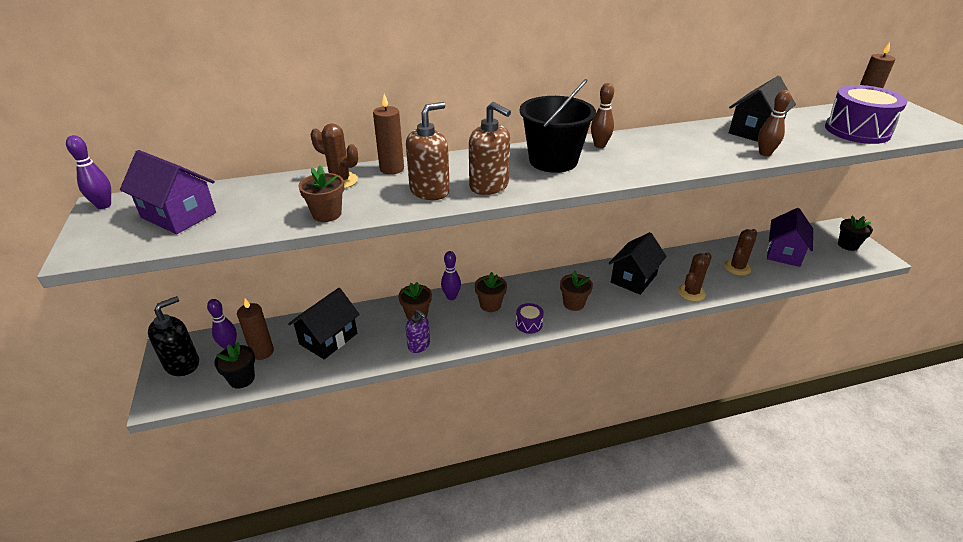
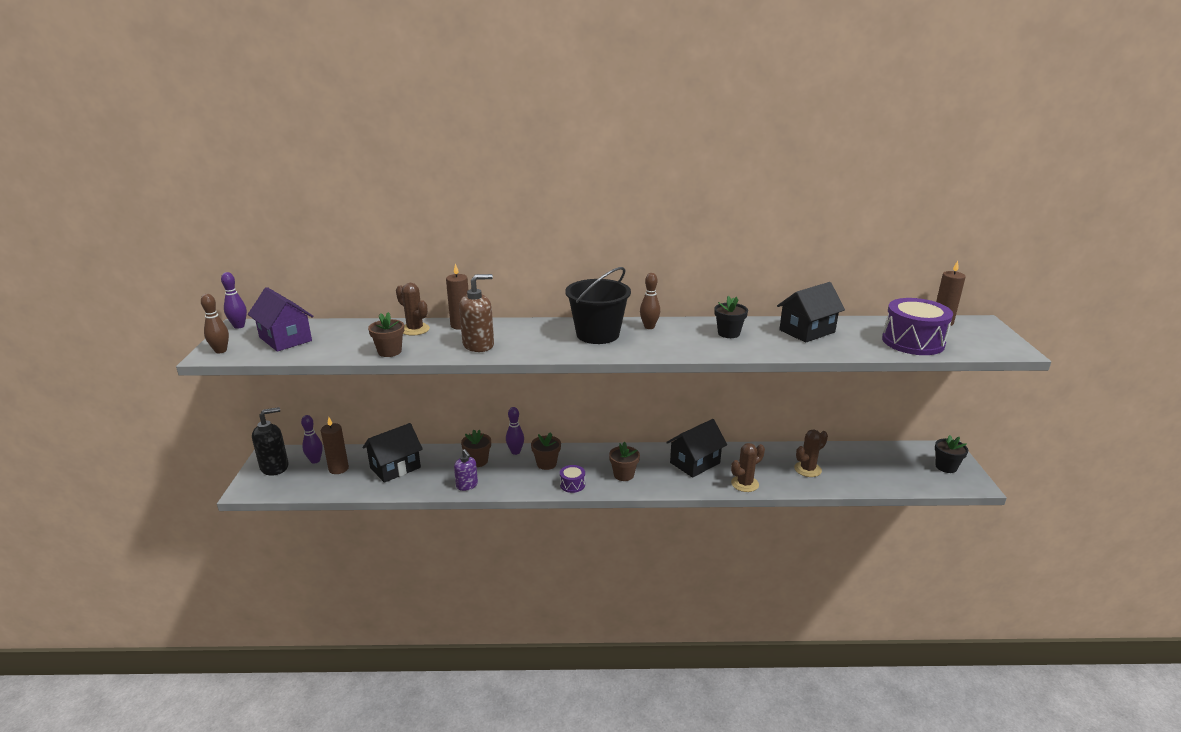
camera: 15 degrees right, 10 degrees down
(242, 379) = (314, 486): black flower pot -> black flower pot (728, 333)
(489, 186) = (528, 347): brown soap dispenser -> none
(765, 153) = (797, 350): brown bowling pin -> brown bowling pin (221, 351)
(784, 253) = (868, 463): purple house -> none

